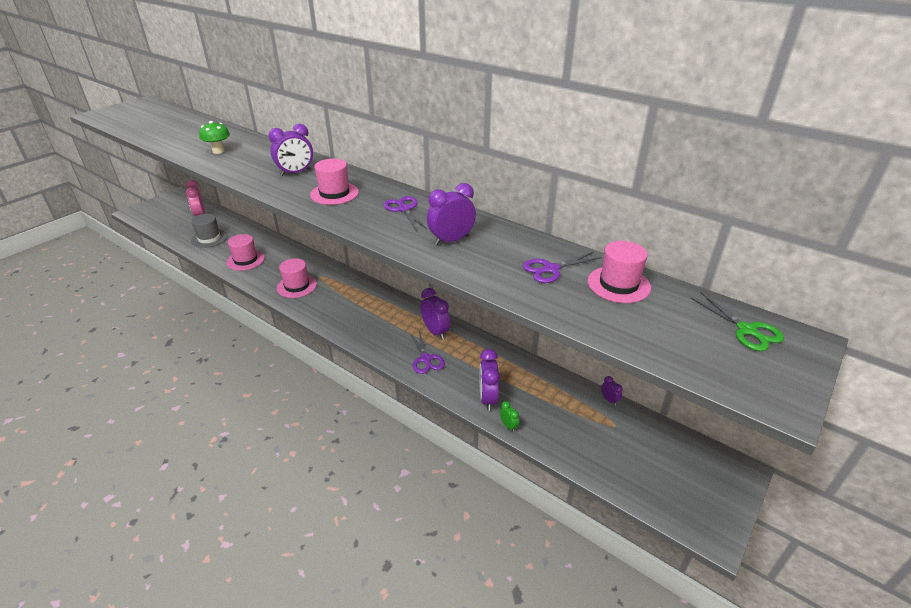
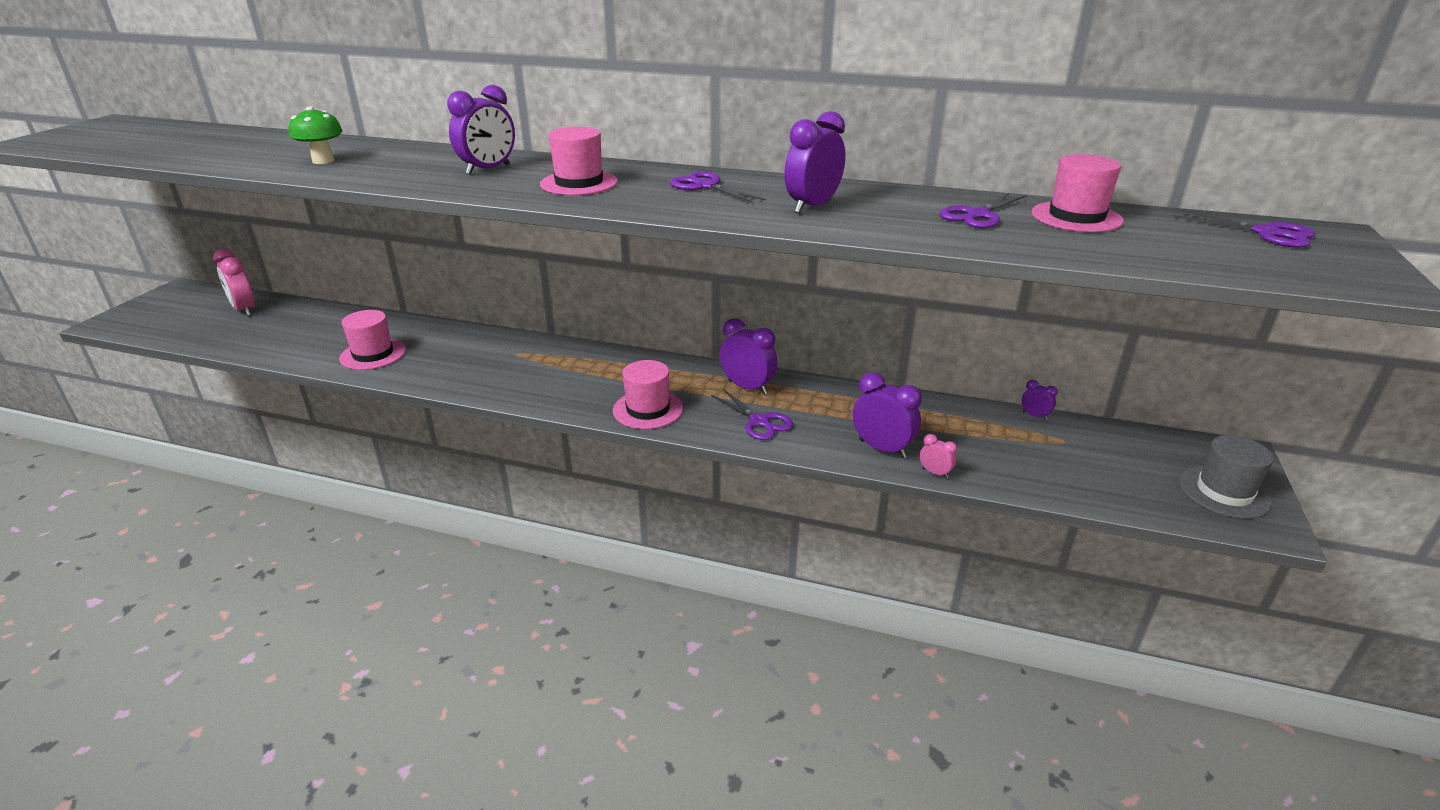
camera: 20 degrees left, 5 degrees down
(209, 238) = (284, 337): grey hat -> grey hat (1224, 492)
(297, 286) = (488, 372): pink hat -> pink hat (648, 409)
(488, 398) = (882, 448): purple clock -> purple clock turned 150 degrees clockwise
(508, 426) = (935, 473): green clock -> pink clock
(747, 330) = (1266, 233): green scissors -> purple scissors

